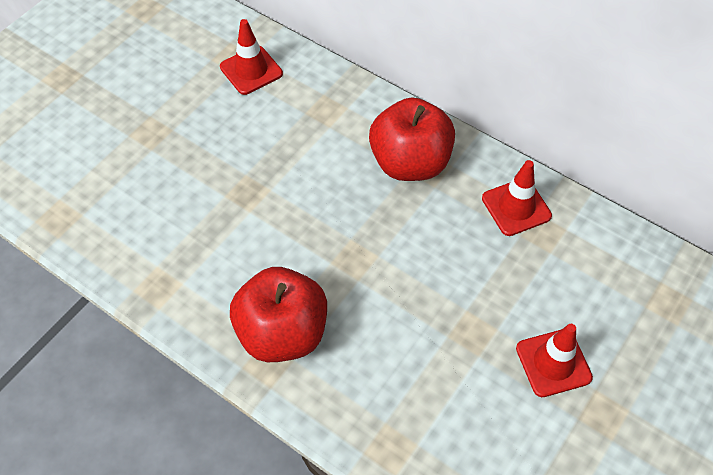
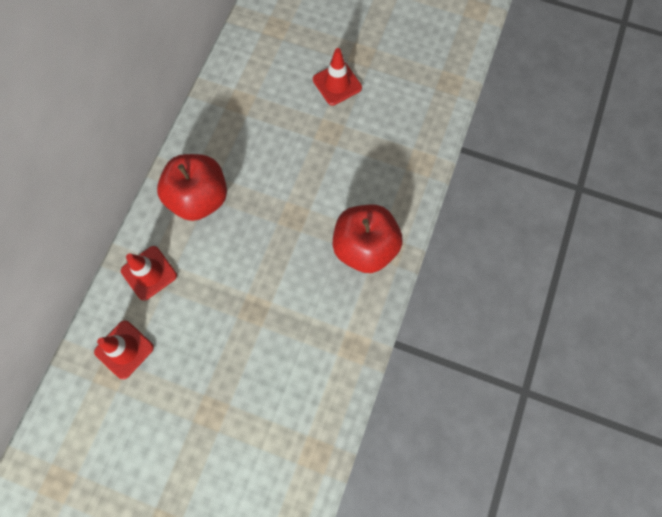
camera: 105 degrees left, 15 degrees up
(516, 207) = (223, 121): red traffic cone -> red traffic cone (149, 273)

